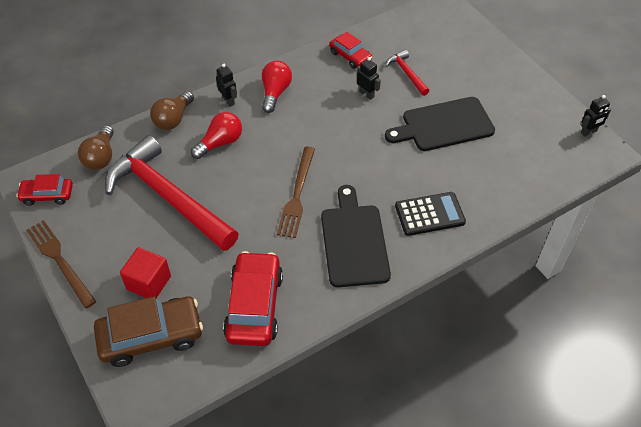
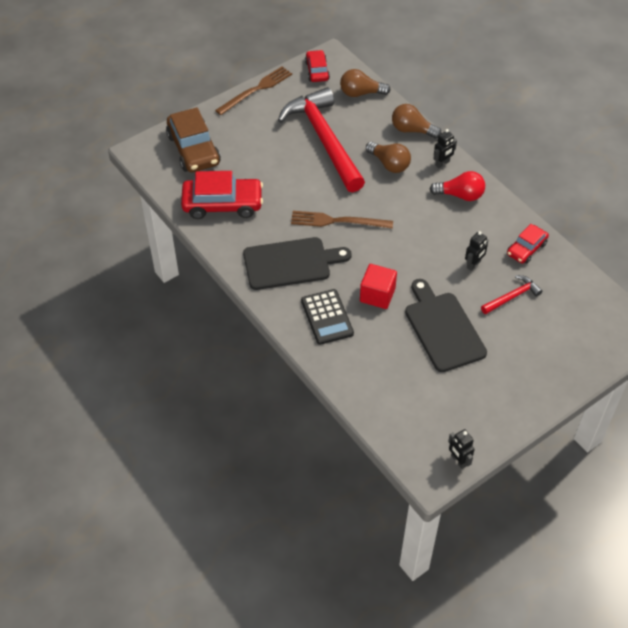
camera: 85 degrees right, 0 degrees up
(149, 283) = (240, 141): red cube -> red cube (377, 295)
(168, 197) = (324, 140): red hammer -> red hammer turned 60 degrees counterclockwise
(220, 143) = (389, 164): red light bulb -> brown light bulb

